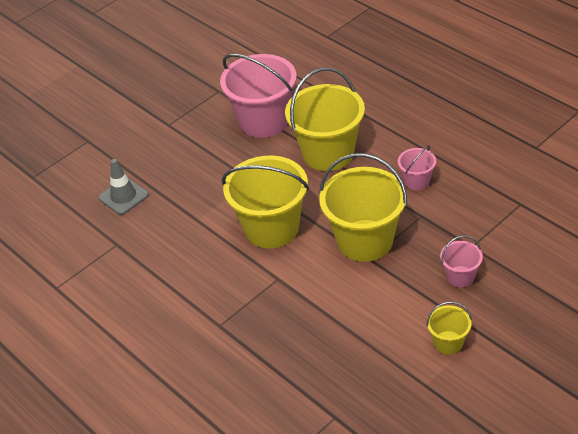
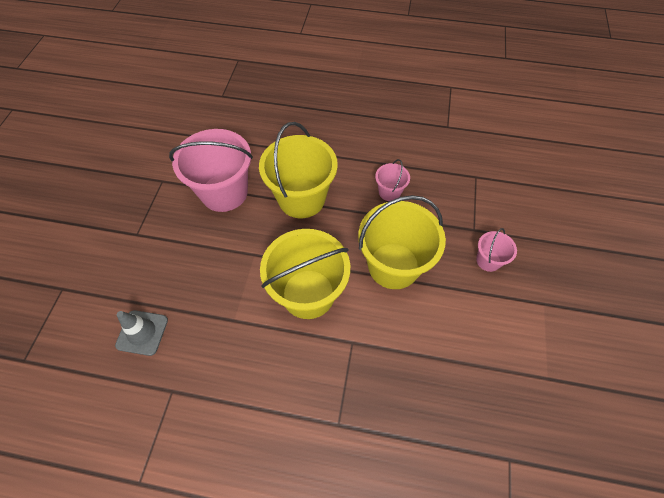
camera: 40 degrees left, 15 degrees up
(448, 342) = (530, 326): yellow bucket -> none

